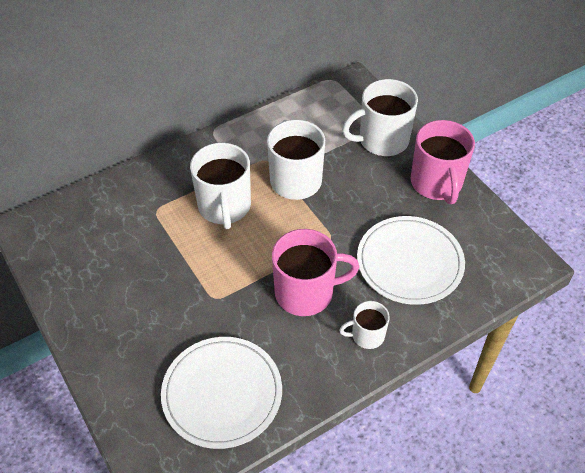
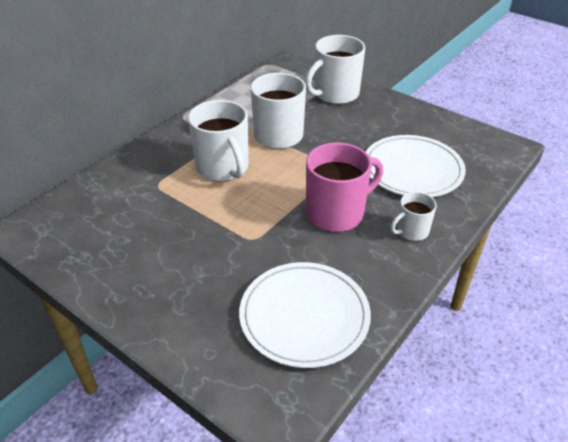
camera: 20 degrees left, 10 degrees down
(436, 183) = (398, 112): pink mug -> none

